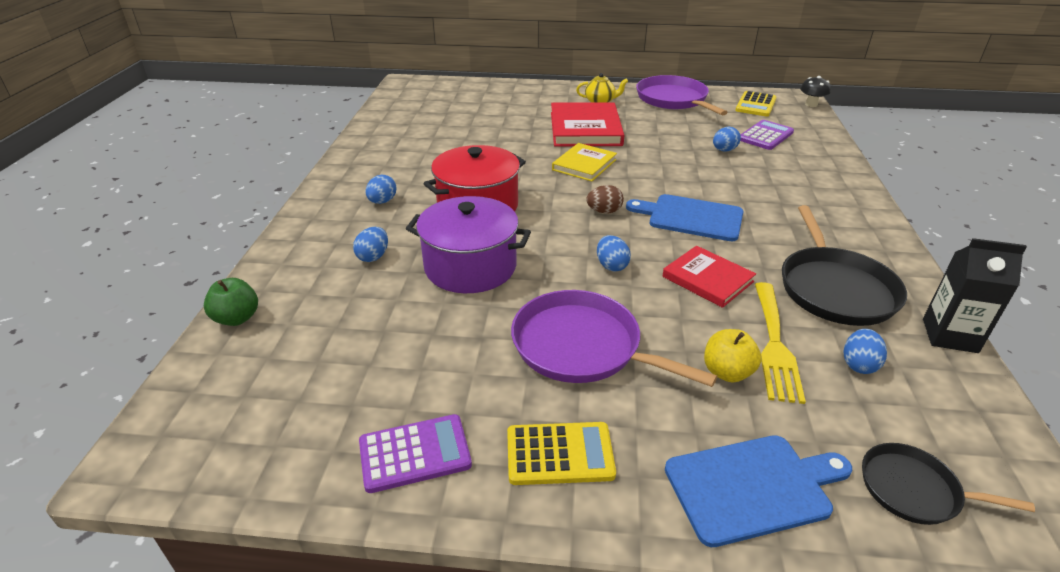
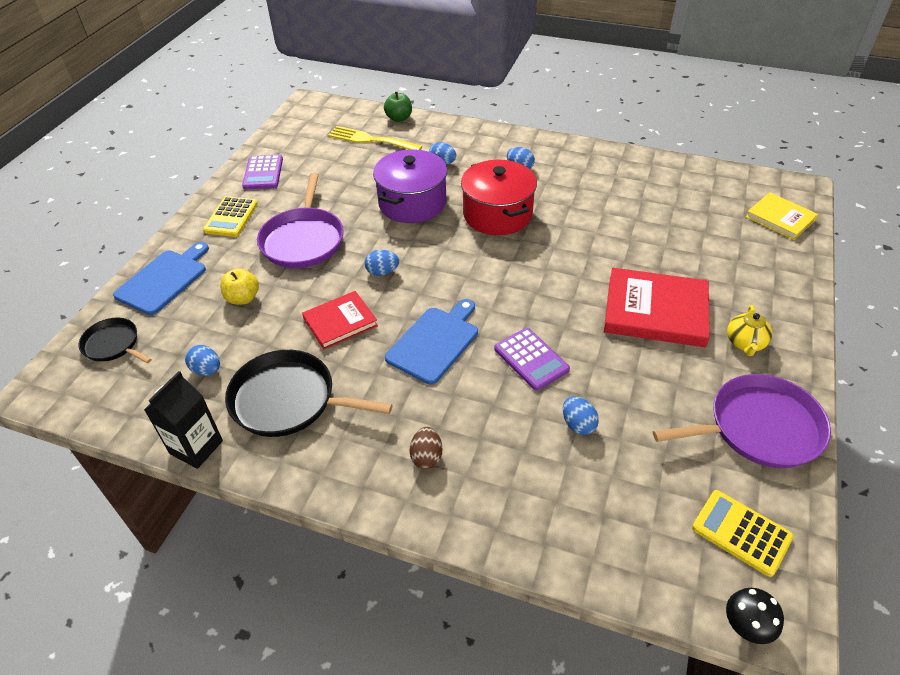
camera: 105 degrees right, 10 degrees up
(582, 346) = (303, 240): purple pan -> purple pan turned 135 degrees clockwise
(584, 165) = (561, 292): yellow book -> yellow book (780, 218)
(604, 211) = (465, 286): brown egg -> brown egg (426, 457)
(752, 487) = (164, 280): blue cutting board -> blue cutting board turned 150 degrees counterclockwise
(765, 136) = (617, 492): purple calculator -> purple calculator (531, 359)
(774, 345) = (251, 332): yellow fork -> yellow fork (370, 140)
(914, 490) = (113, 344): black pan -> black pan turned 90 degrees counterclockwise

